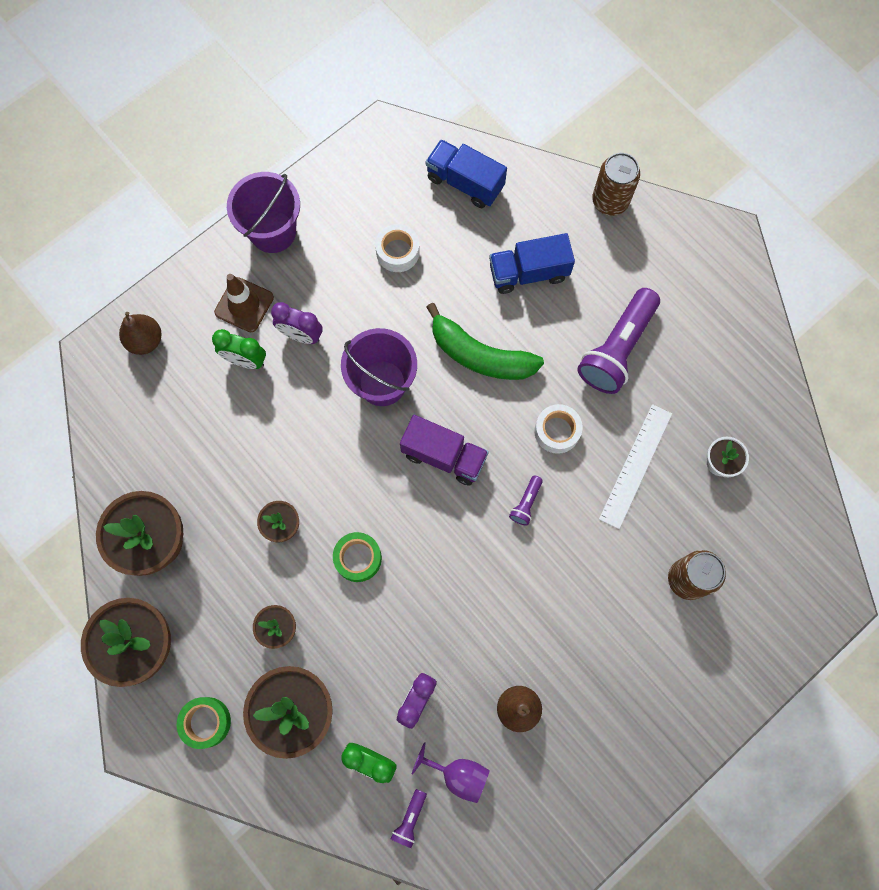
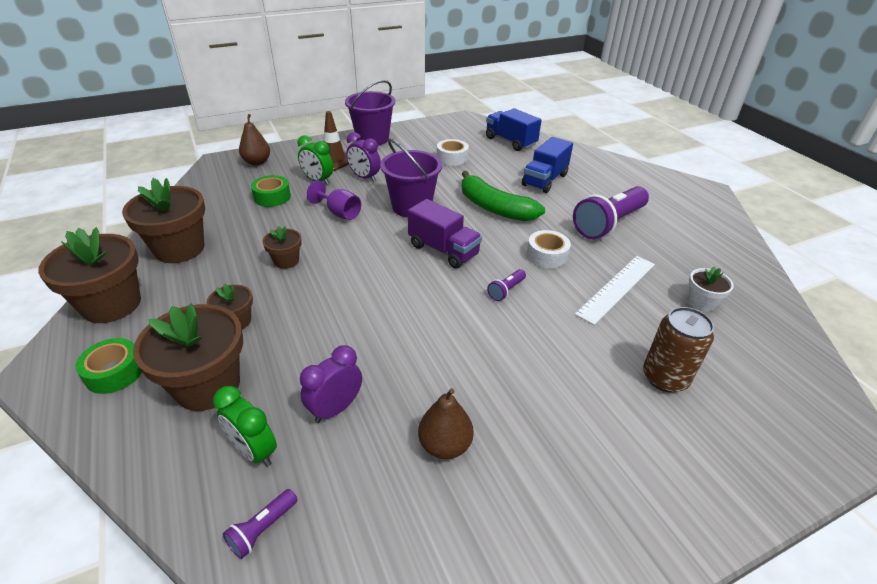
camera: 15 degrees right, 35 degrees down
(358, 558) = (337, 292): green tape -> green tape (272, 197)
(458, 774) = (347, 494): purple goblet -> purple goblet (339, 213)
(528, 273) = (544, 180): blue truck -> blue truck turned 60 degrees counterclockwise
(610, 201) = (613, 163): brown can -> none

